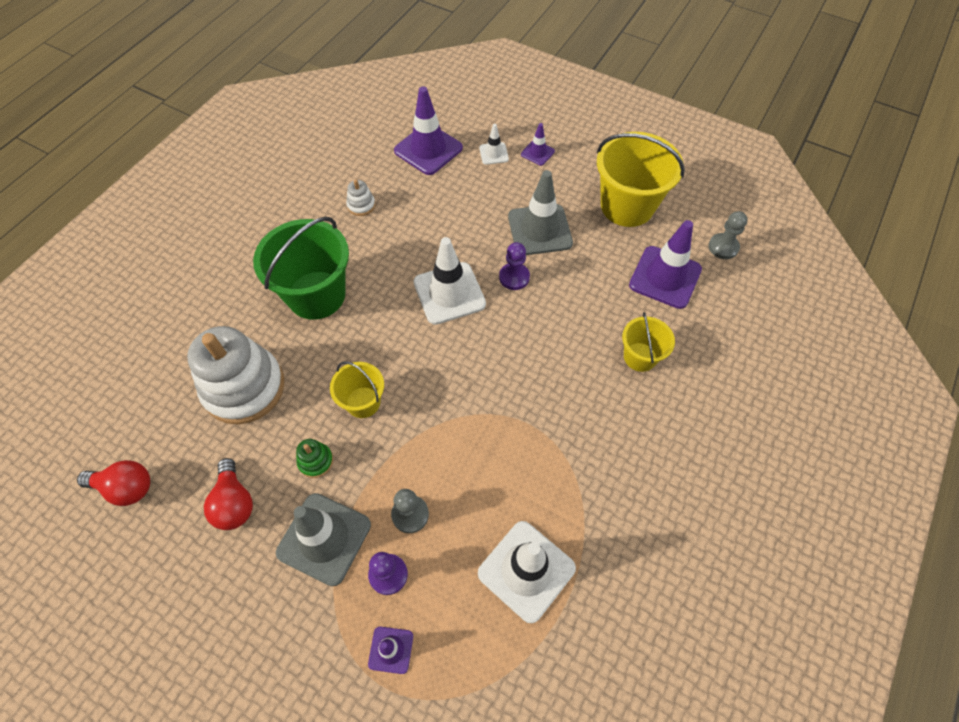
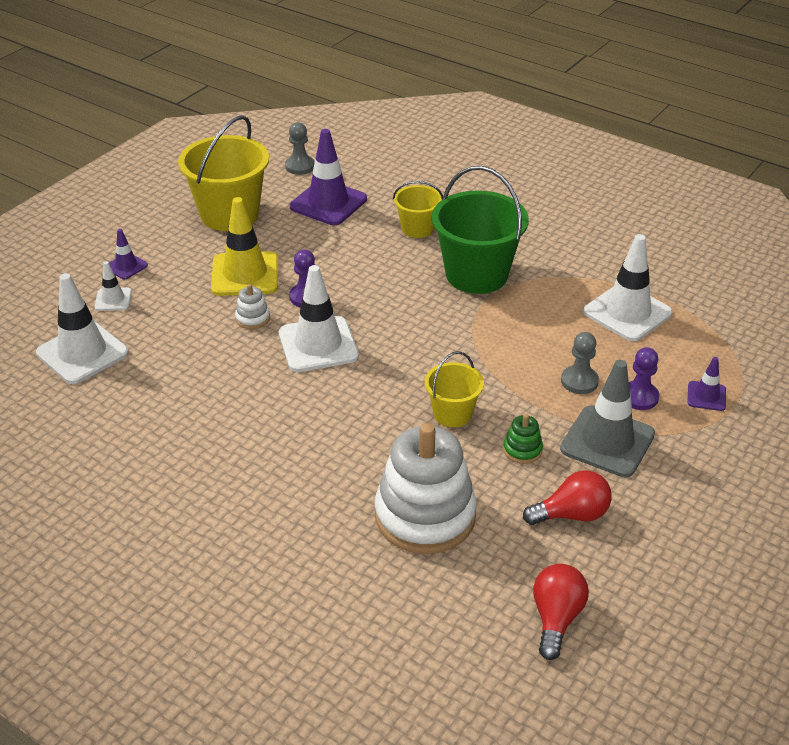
camera: 85 degrees left, 20 degrees down
(316, 295) = (298, 454): green bucket -> green bucket (476, 274)
(361, 205) = (160, 415): white stacking toy -> white stacking toy (252, 318)
(428, 149) = (82, 353): purple traffic cone -> white traffic cone
(539, 230) = (245, 274): grey traffic cone -> yellow traffic cone

